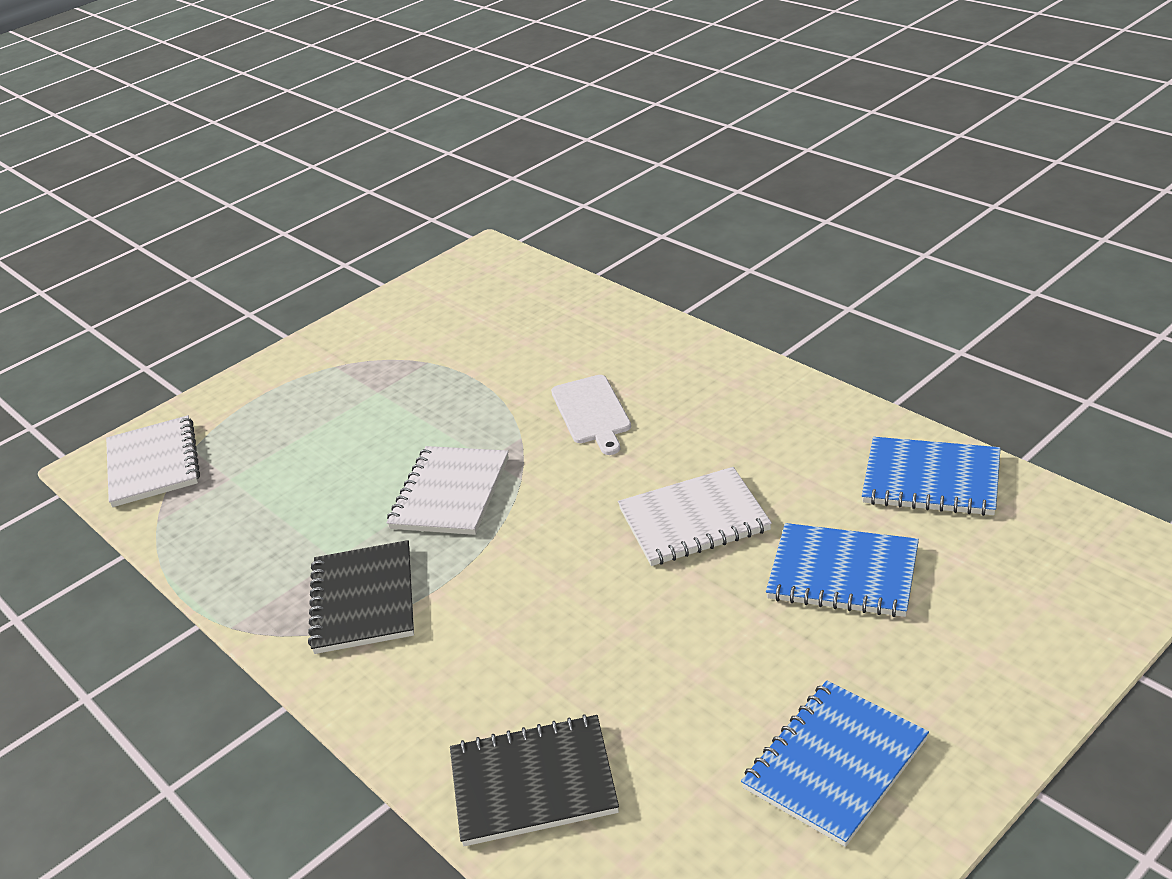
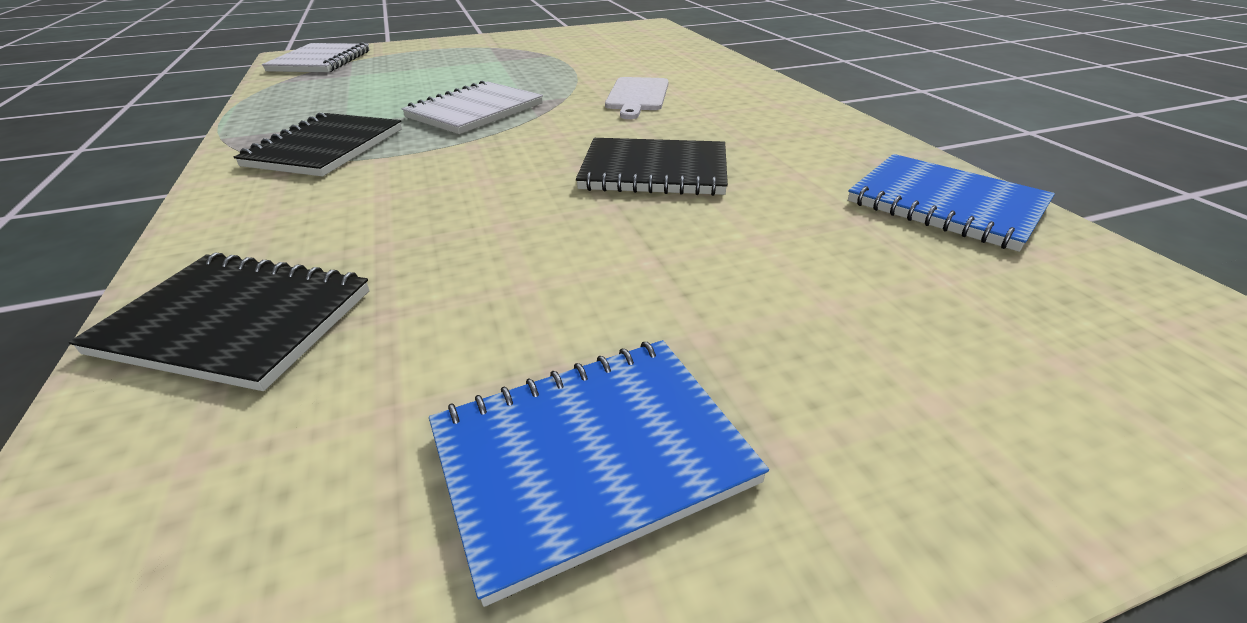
camera: 20 degrees right, 0 degrees up
(693, 520) = (654, 171): white notebook -> black notebook
(843, 573) = (779, 250): blue notebook -> none

